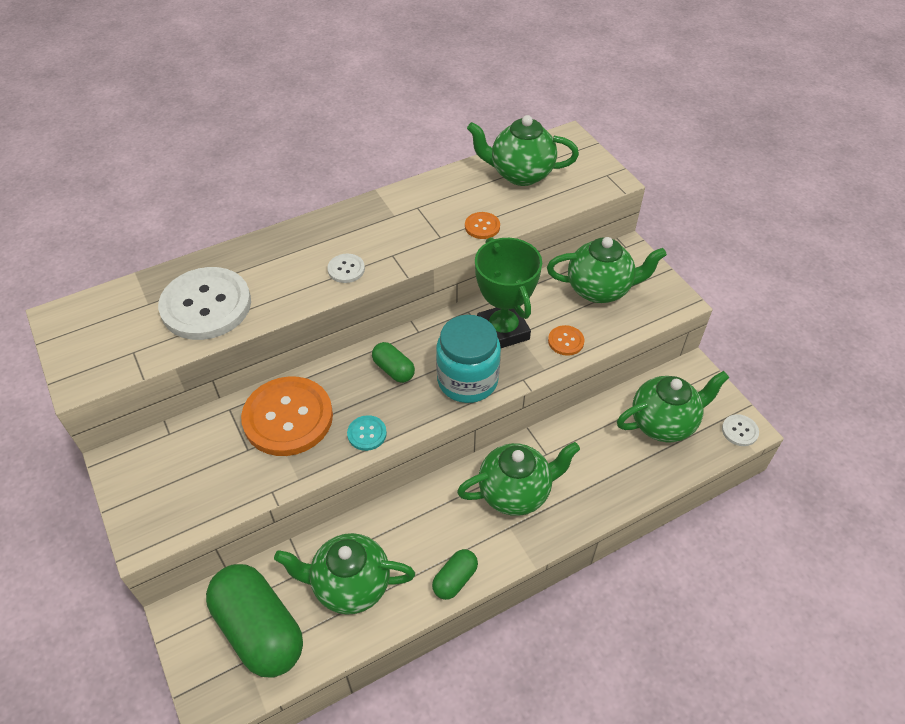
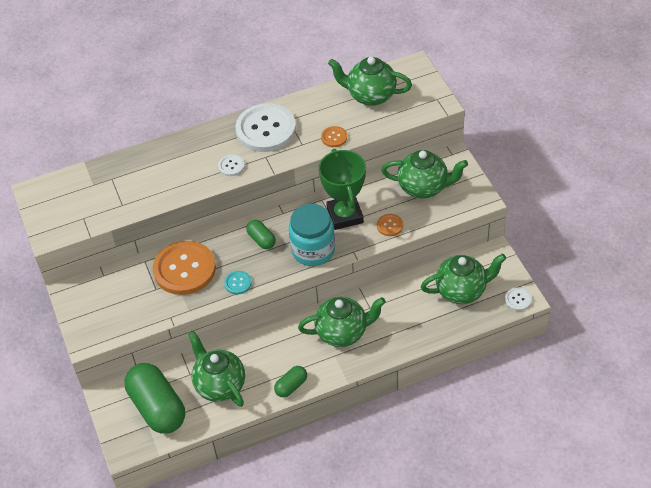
camera: 10 degrees right, 0 degrees up
(206, 305) = (132, 188): white button -> white button (266, 129)
(350, 585) = (219, 385): green teapot -> green teapot turned 45 degrees clockwise

